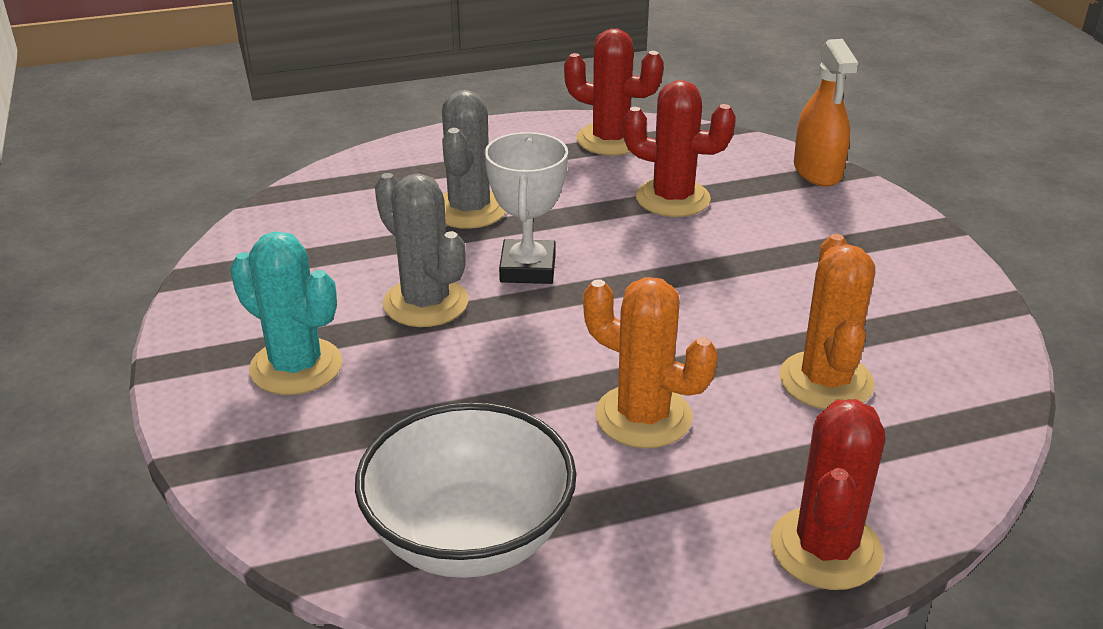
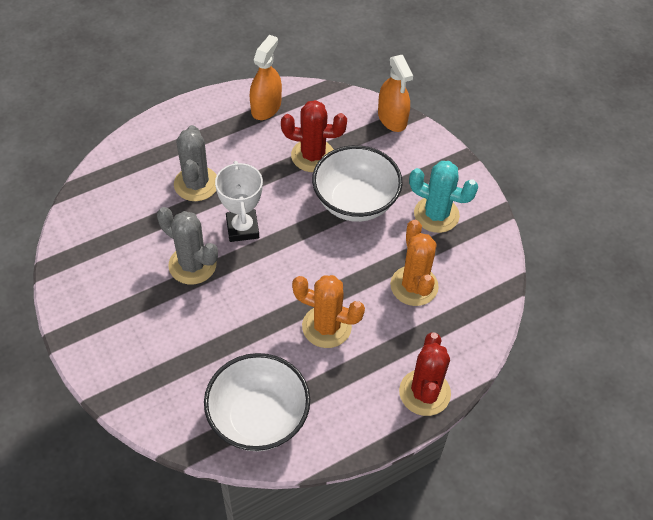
camera: 15 degrees left, 20 degrees up
(296, 367) = (136, 325): turquoise cactus -> turquoise cactus (436, 215)
(610, 140) = (266, 107): red cactus -> orange spray bottle
(734, 259) = (355, 202): none -> white bowl

